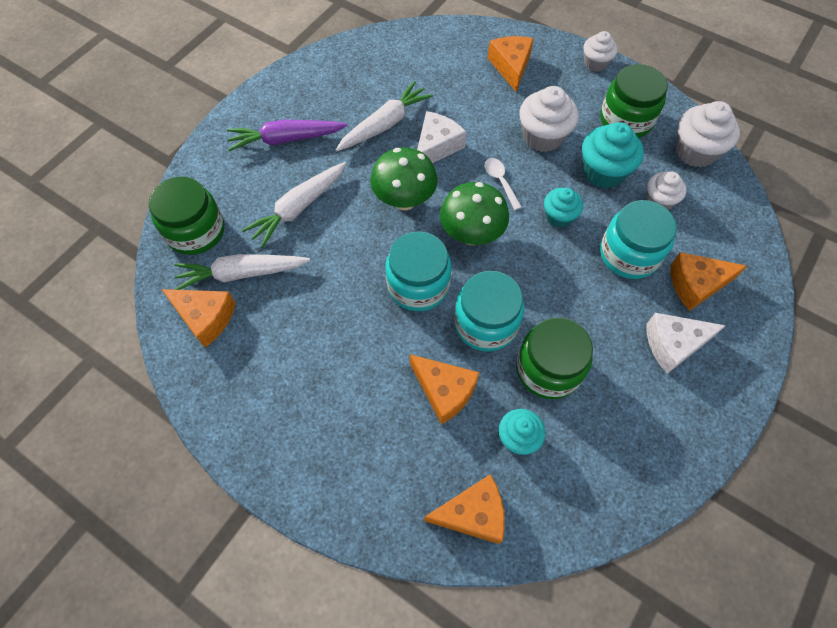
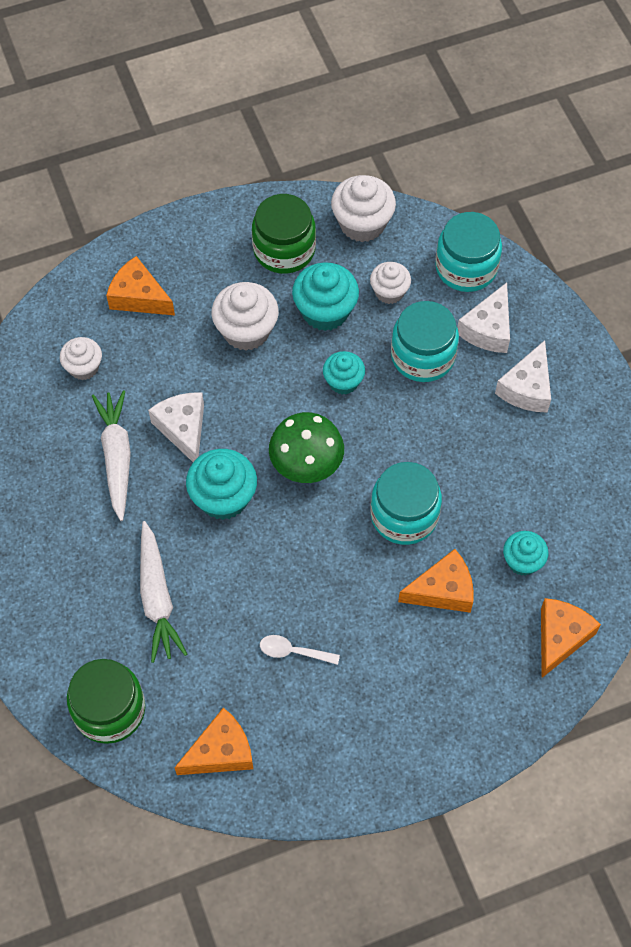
camera: 55 degrees left, 0 degrees up
(241, 274) = (195, 693): white carrot -> none
(286, 139) = (59, 560): purple carrot -> none
(404, 200) = (223, 497): green mushroom -> turquoise cupcake
(418, 285) = (325, 545): turquoise jar -> turquoise jar (466, 267)
(500, 181) = (268, 402): white spoon -> white spoon (293, 651)
(548, 369) = (481, 496): green jar -> none
(595, 63) = (197, 223): white cupcake -> white cupcake (84, 367)
(696, 285) = (488, 329): orange cheese -> white cheese

